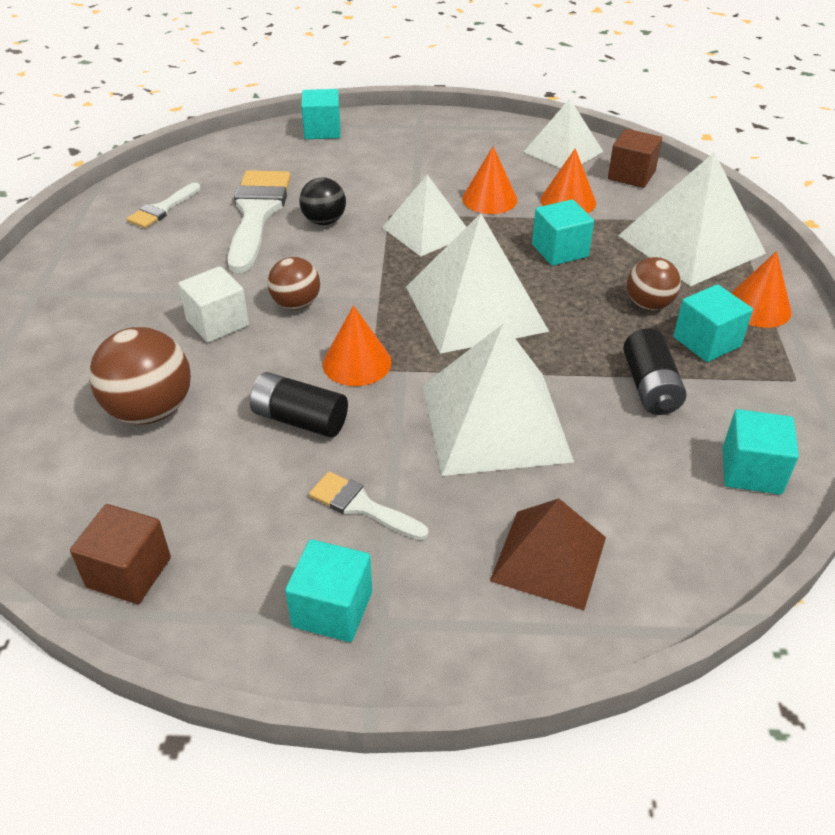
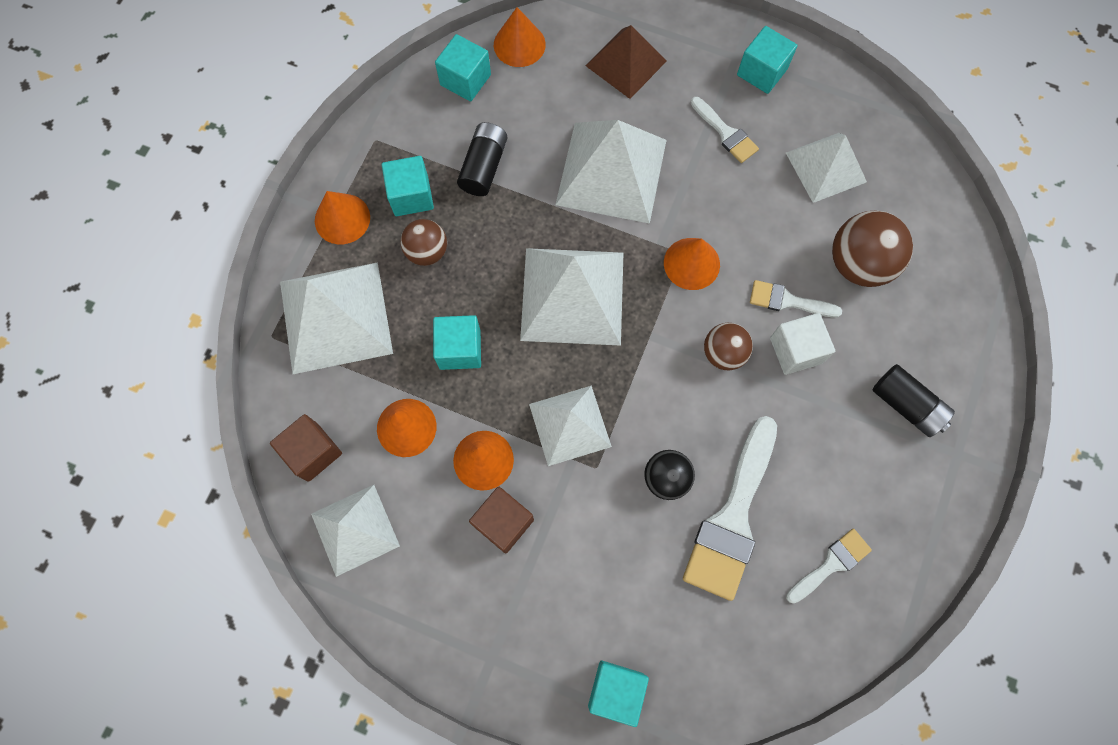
camera: 160 degrees left, 30 degrees up
(129, 572) = (878, 131): brown cube -> brown cube (503, 522)
(206, 503) = (825, 167): none -> white pyramid
(234, 358) = (788, 301): none -> white brush
(299, 419) = (749, 219): black battery -> black battery (906, 405)
(718, 538) = (519, 44): none -> orange cone

